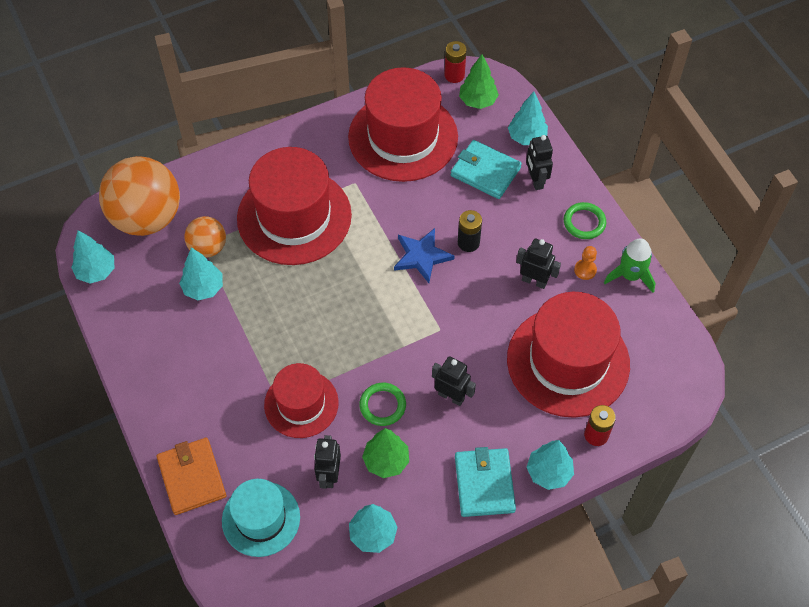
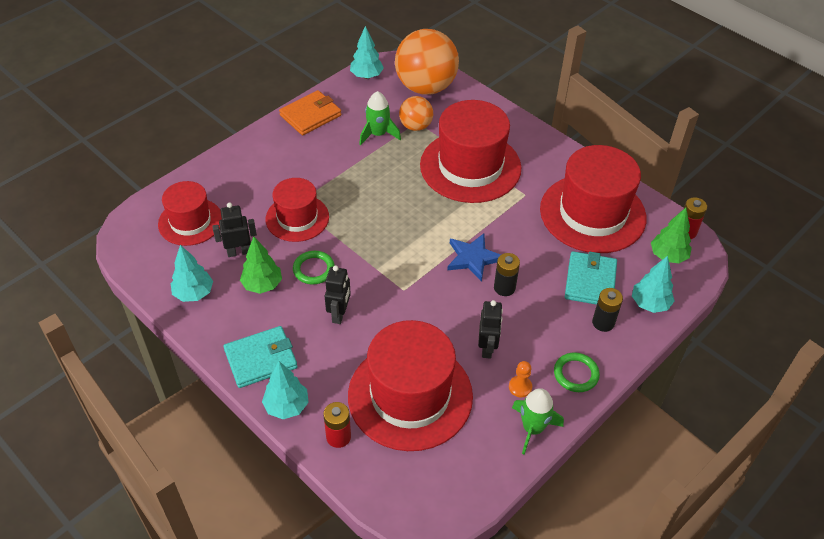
camera: 70 degrees right, 10 degrees down
(192, 477) = (214, 174): orange wallet -> orange wallet (310, 115)
(203, 288) = (378, 134): turquoise tree -> green rocket
(261, 519) = (190, 221): turquoise hat -> red hat
(535, 180) = (603, 322): black robot -> black battery

